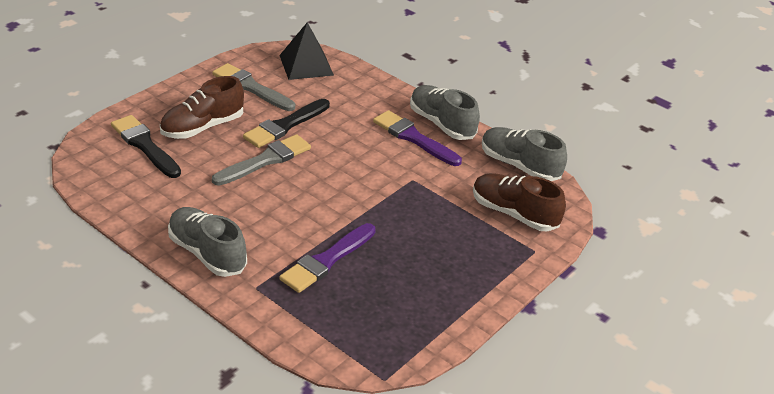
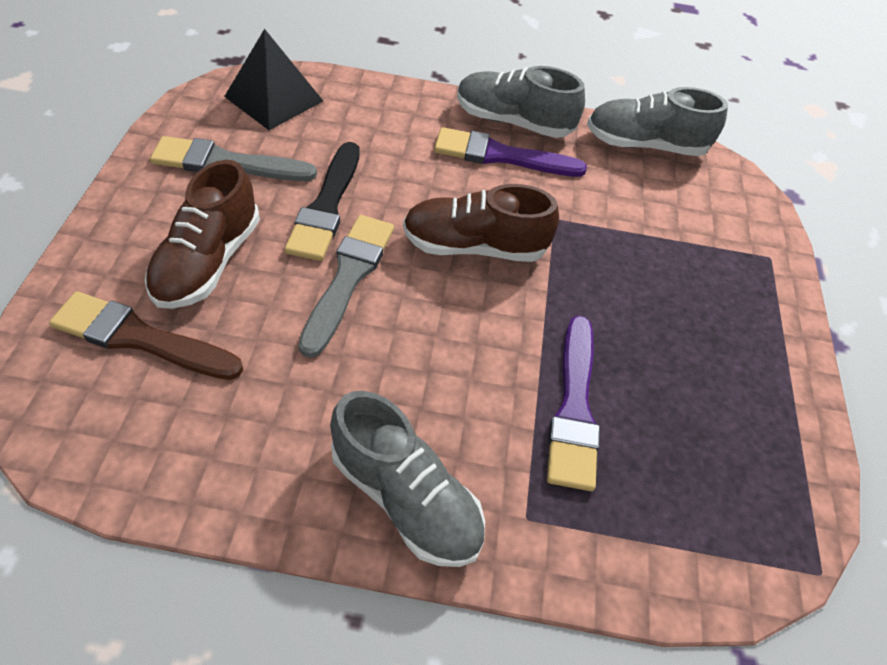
camera: 35 degrees left, 15 degrees up
(145, 145) = (140, 338): black brush -> brown brush
(207, 253) = (405, 496): grey shoe -> grey shoe turned 150 degrees counterclockwise
(514, 214) = (702, 215): brown shoe -> brown shoe (474, 246)

